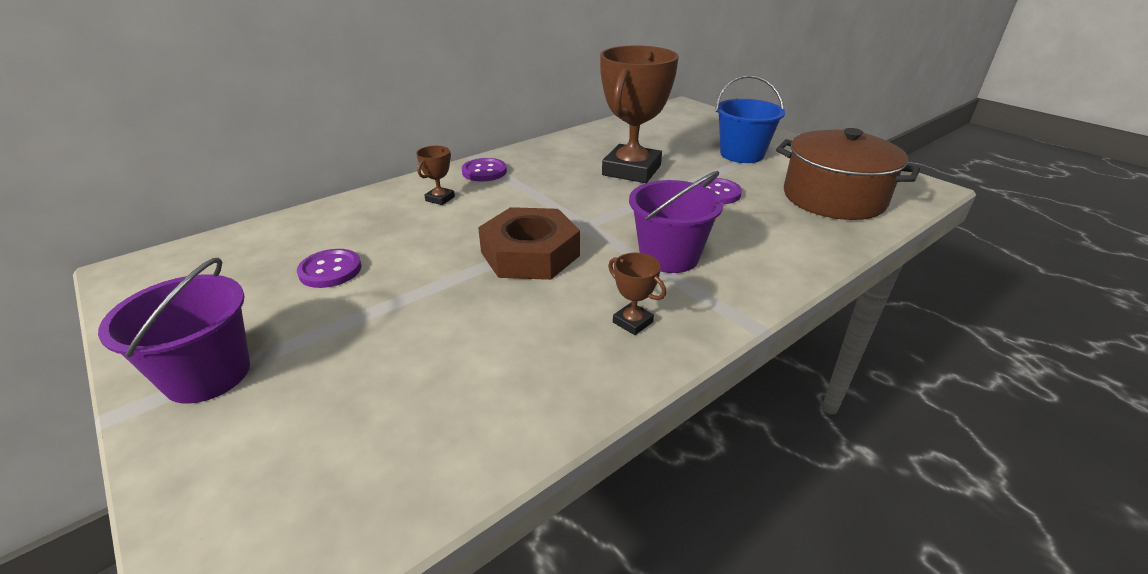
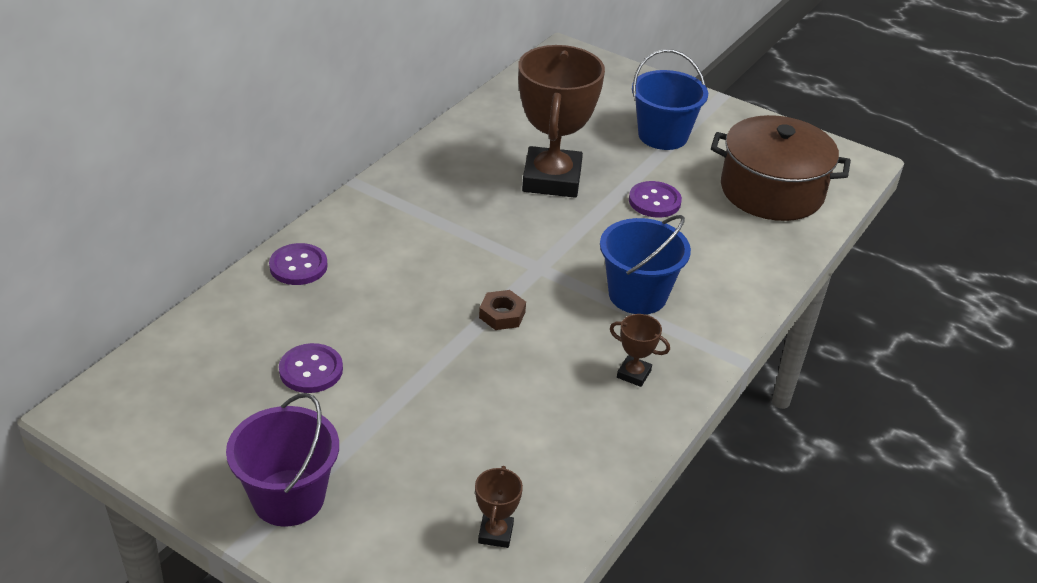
camera: 20 degrees left, 5 degrees up
(440, 199) = (360, 255): brown trophy -> brown trophy (495, 533)
(484, 171) = (384, 205): purple button -> purple button (298, 266)
(530, 254) = (502, 314): brown nut -> brown nut, size x0.46
(669, 256) = (637, 295): purple bucket -> blue bucket

